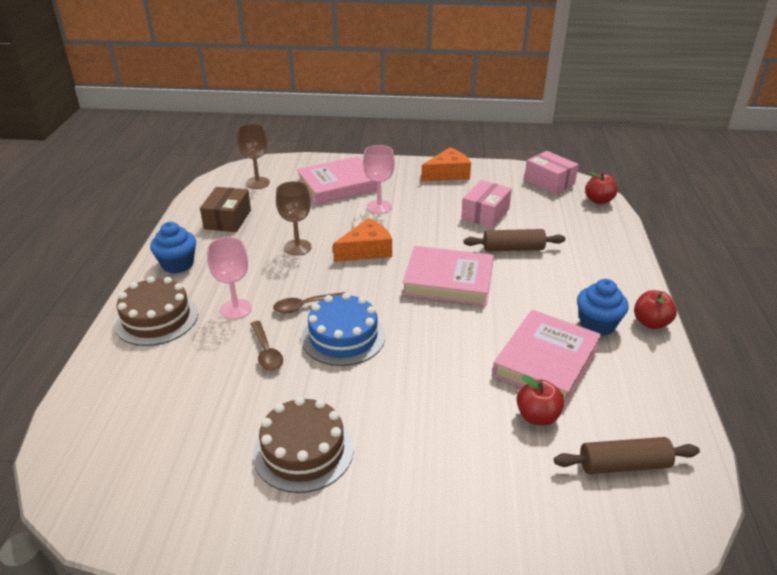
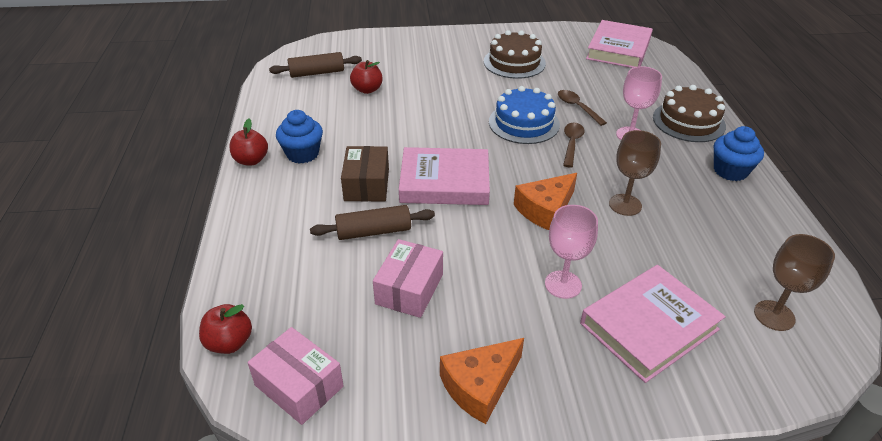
camera: 170 degrees right, 5 degrees up
(227, 219) = (743, 237): brown box -> brown box (367, 185)
(305, 306) = (571, 144): brown spoon -> brown spoon turned 45 degrees counterclockwise
(546, 361) = (355, 122): pink book -> pink book (618, 49)

